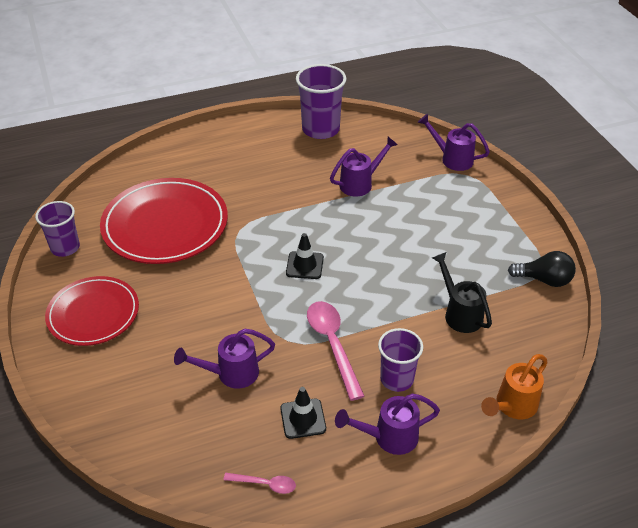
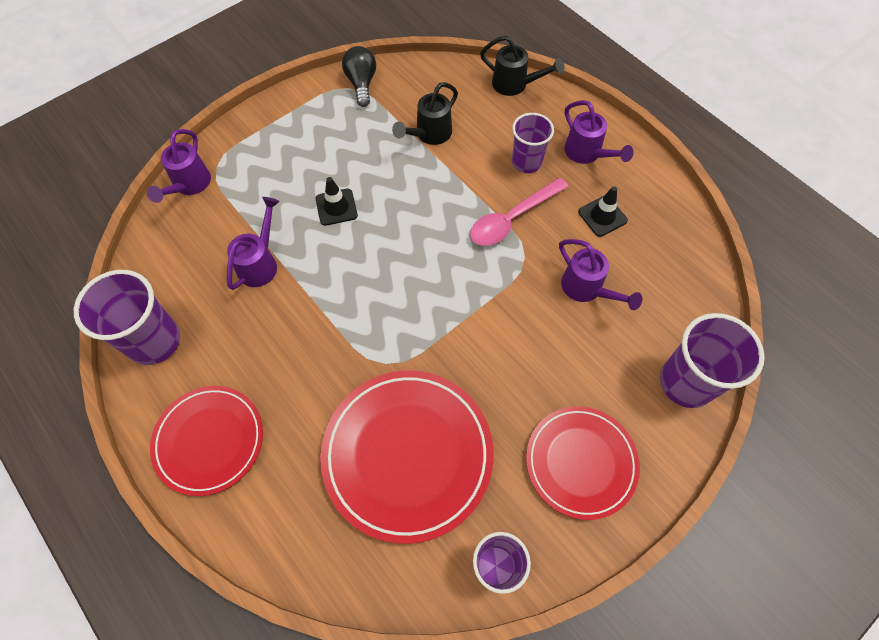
camera: 110 degrees left, 20 degrees up
(103, 410) = (686, 382): none -> purple cup
(235, 143) = (209, 440): none -> red plate
(265, 484) = (676, 222): pink spoon -> none
(304, 265) = (417, 276): black traffic cone -> black traffic cone (336, 207)
(360, 183) = (260, 263): purple watering can -> purple watering can turned 75 degrees clockwise
(512, 406) = (515, 85): orange watering can -> black watering can

